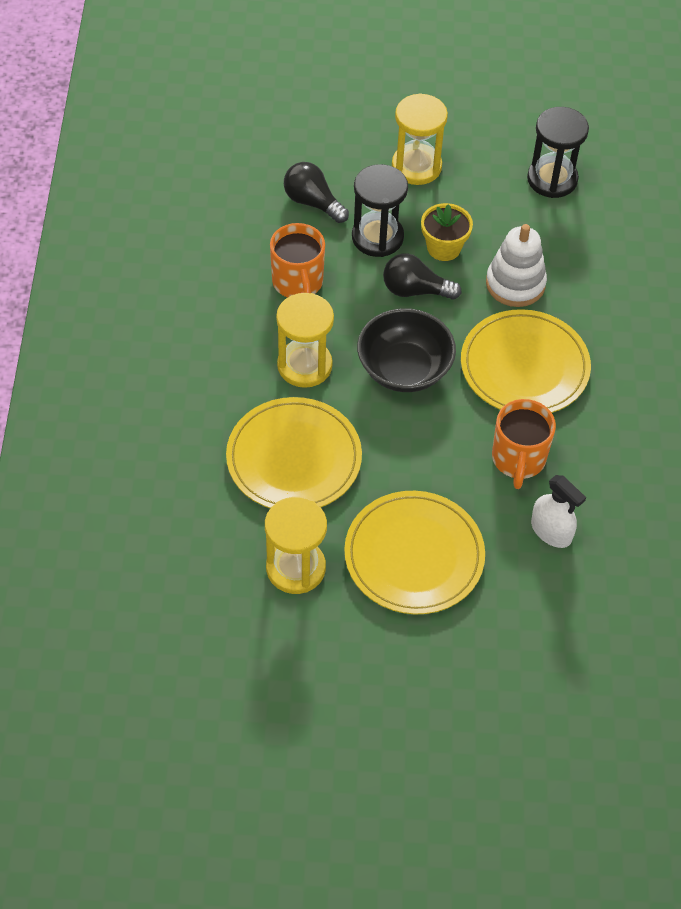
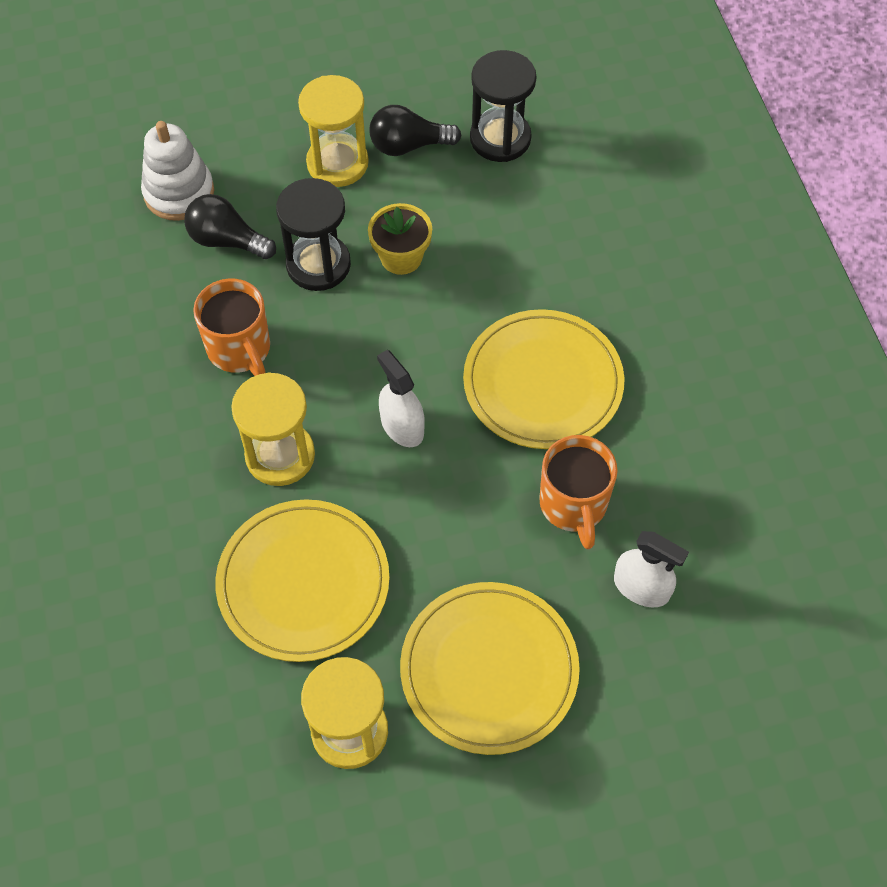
camera: 15 degrees left, 5 degrees up
(404, 369) = (402, 426): black bowl -> white spray bottle
(415, 290) = (384, 321): black light bulb -> black light bulb (408, 145)
(515, 284) = (499, 280): white stacking toy -> white stacking toy (179, 193)

